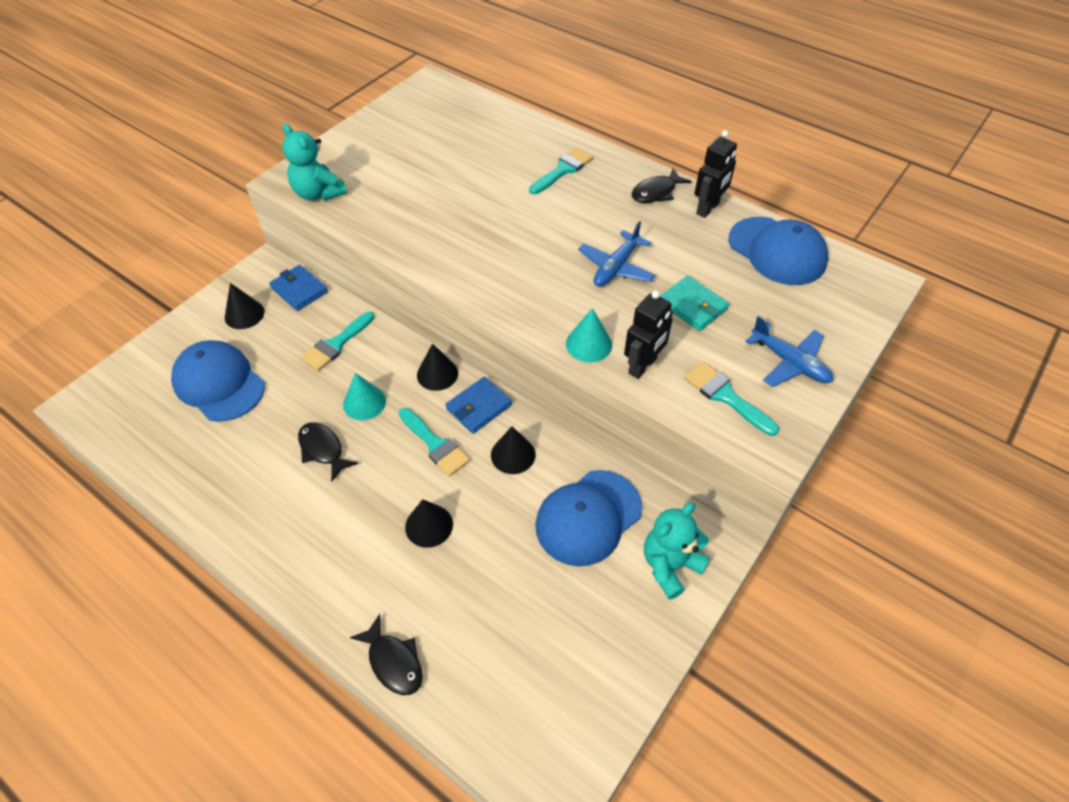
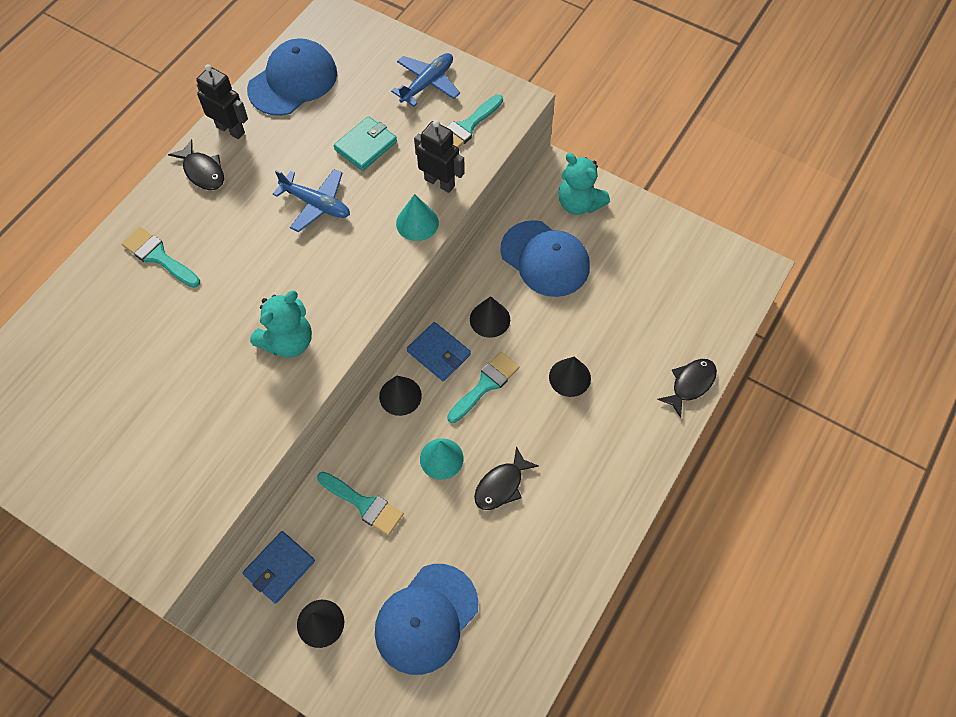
camera: 95 degrees left, 10 degrees up
(318, 193) = (186, 516): turquoise teddy bear -> turquoise teddy bear (288, 341)

